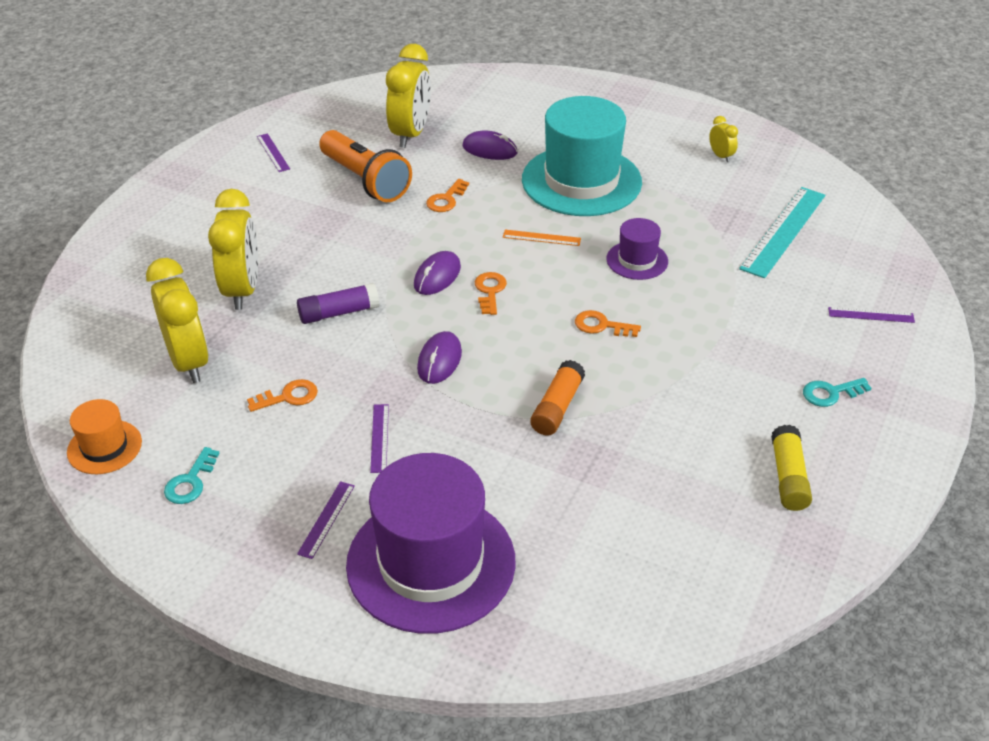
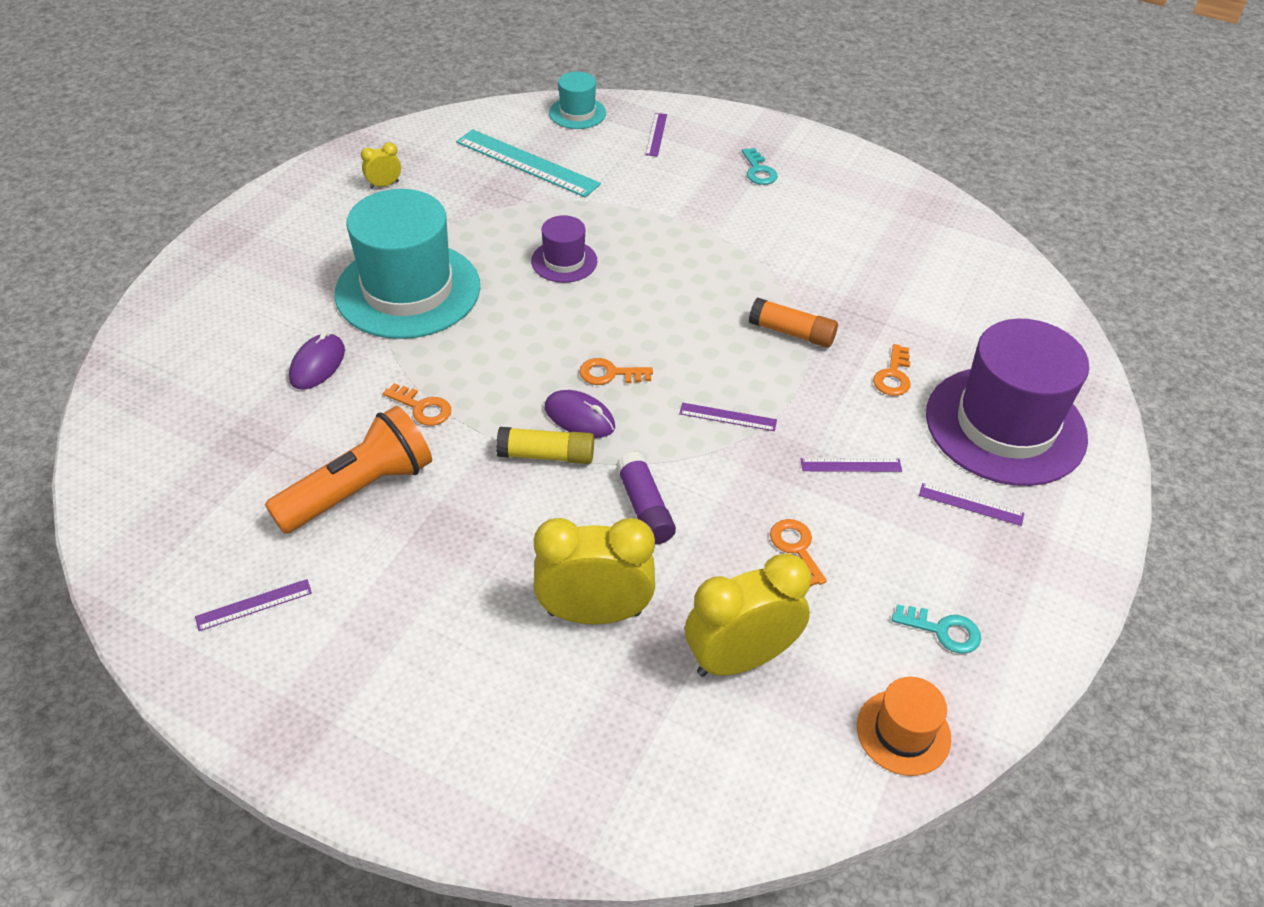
camera: 90 degrees left, 5 degrees up
(410, 134) = (253, 442): yellow clock -> none
(439, 360) = (728, 417): purple mouse -> purple ruler
(541, 238) = (515, 328): orange ruler -> none
(601, 326) = (670, 294): orange key -> orange key (893, 376)
(788, 477) = (860, 207): yellow glue stick -> yellow glue stick (546, 455)
(887, 259) = (577, 113): none -> turquoise hat

